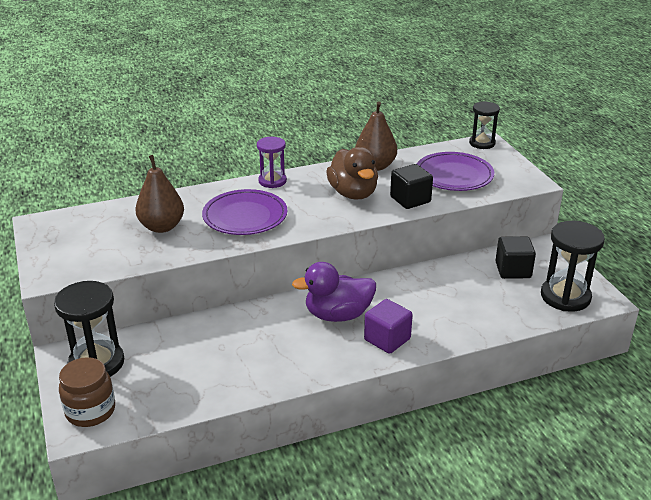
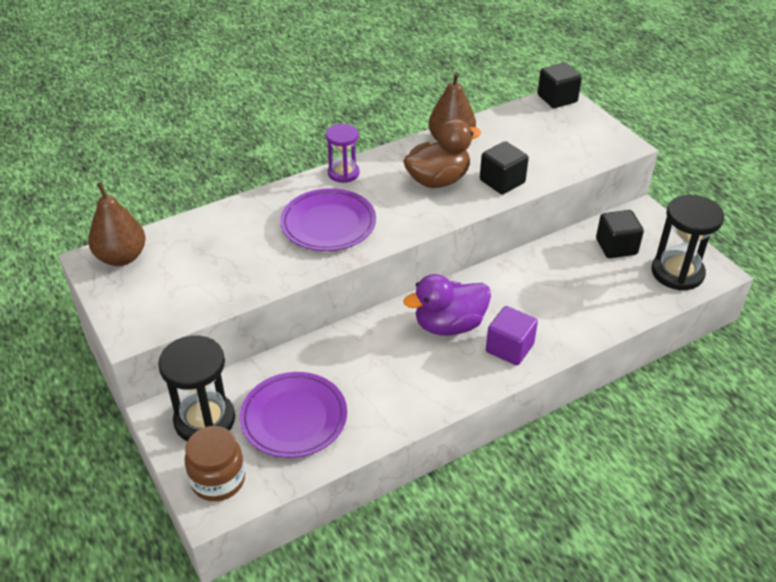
camera: 10 degrees left, 10 degrees up
(162, 227) = (239, 248): brown pear -> brown pear (122, 257)
(353, 193) = (438, 180): brown duck -> brown duck turned 90 degrees counterclockwise
(454, 175) = (539, 145): purple plate -> purple plate (294, 418)
(482, 143) = (557, 98): black hourglass -> black cube

